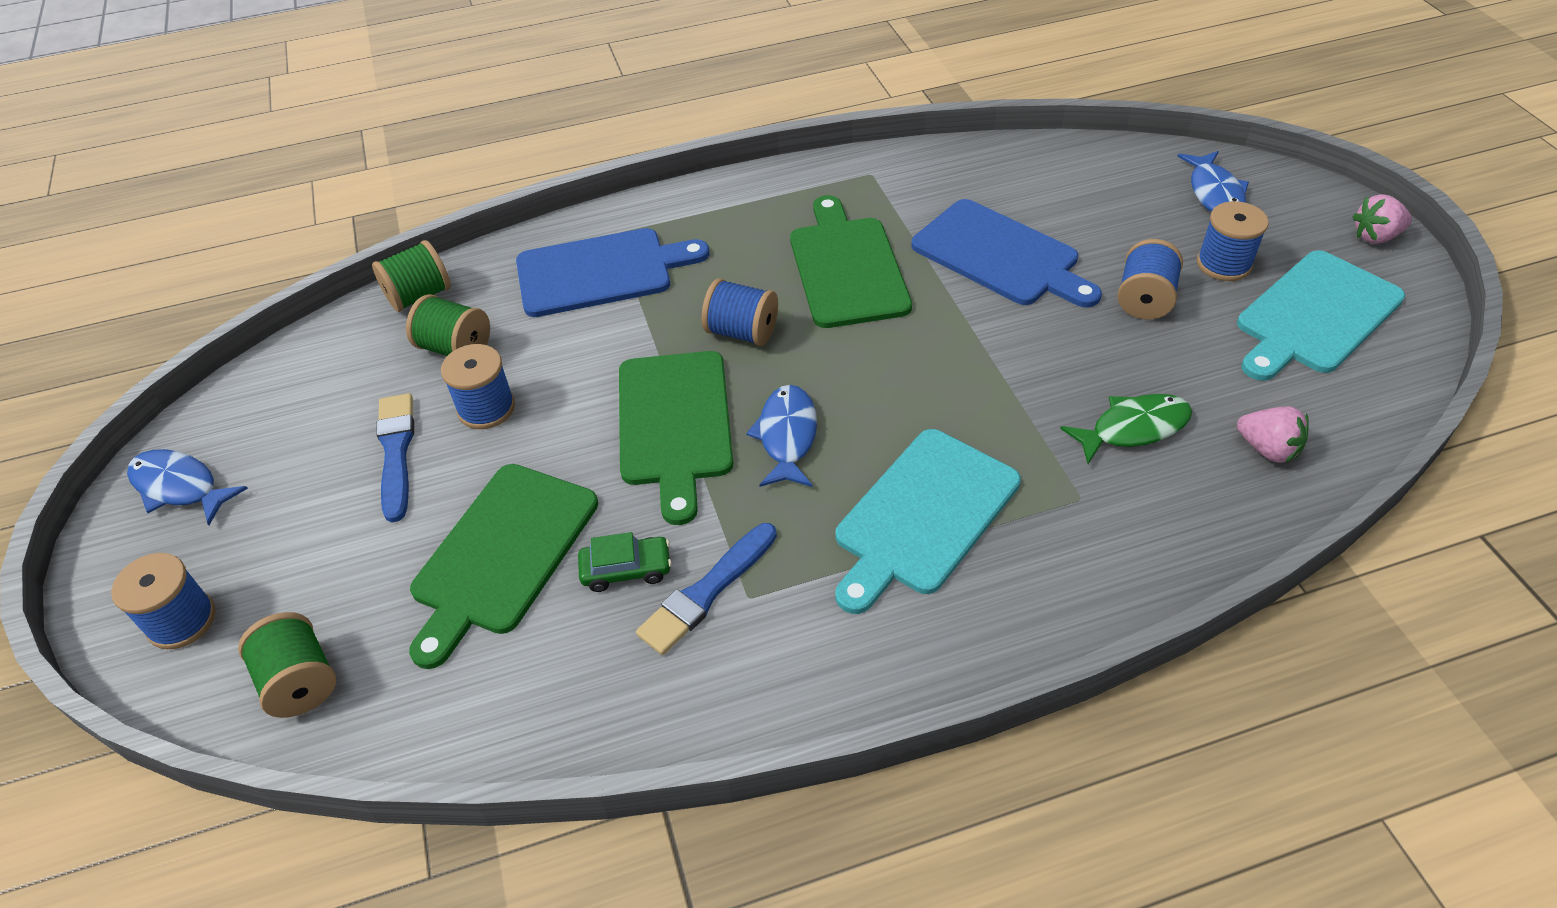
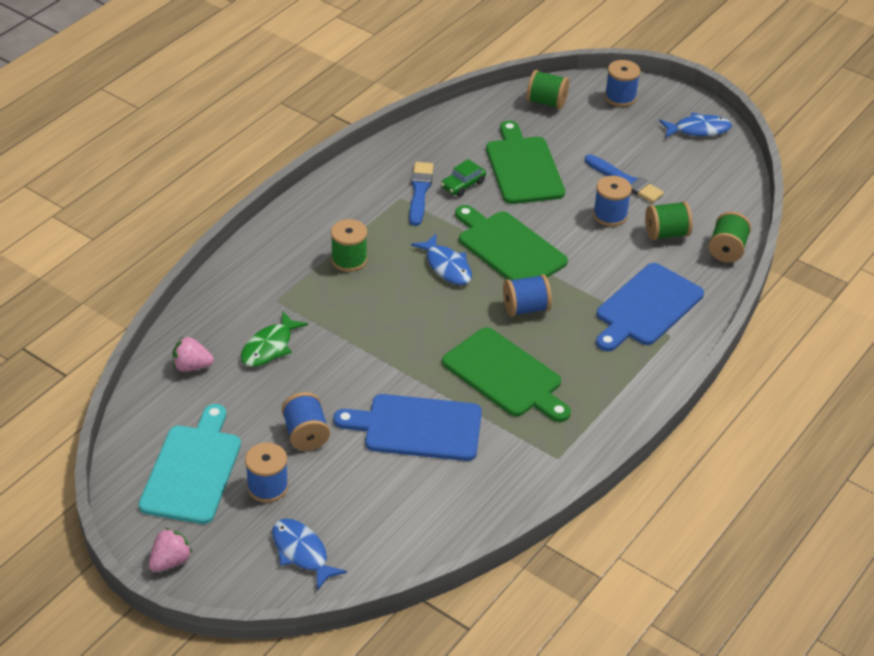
camera: 140 degrees right, 5 degrees down
(922, 516) = (349, 260): turquoise cutting board -> green spool

